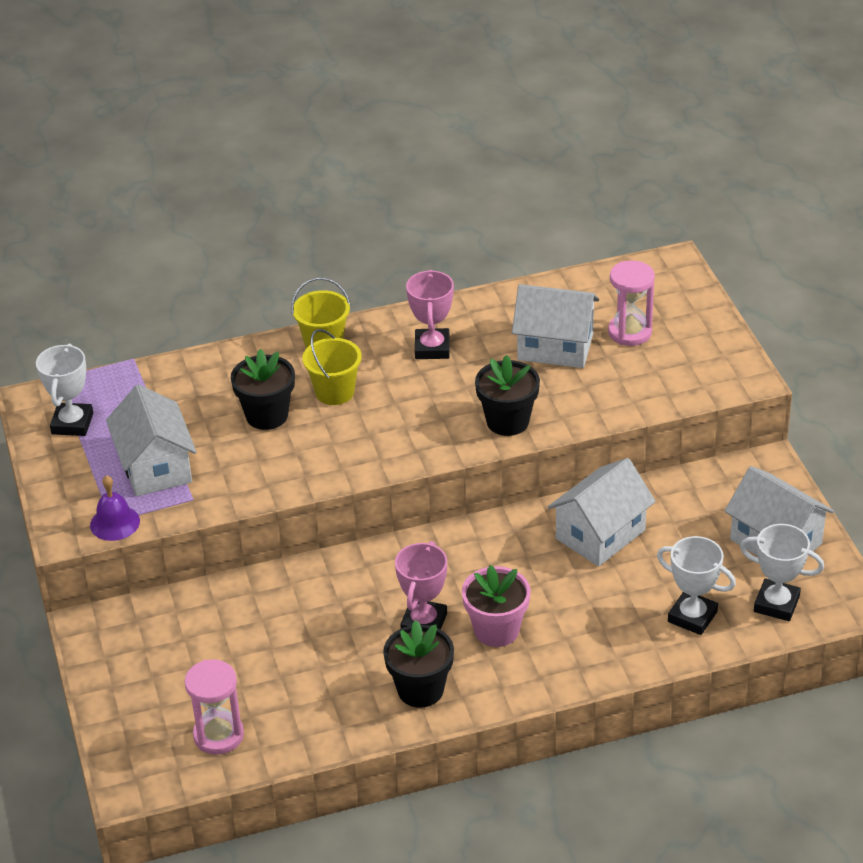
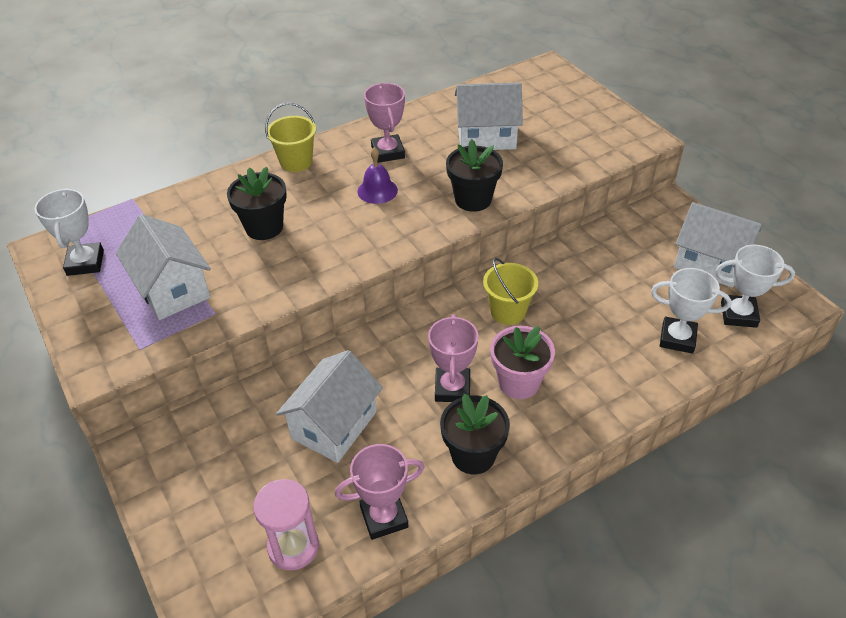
camera: 15 degrees left, 5 degrees up
(115, 523) = (143, 349): purple bell -> purple bell (377, 190)
(312, 727) = (384, 517): none -> pink trophy
(334, 392) = (318, 199): yellow bucket -> yellow bucket (508, 311)
(600, 534) = (569, 281): white house -> white house (334, 425)
(630, 332) = (539, 118): pink hourglass -> none

